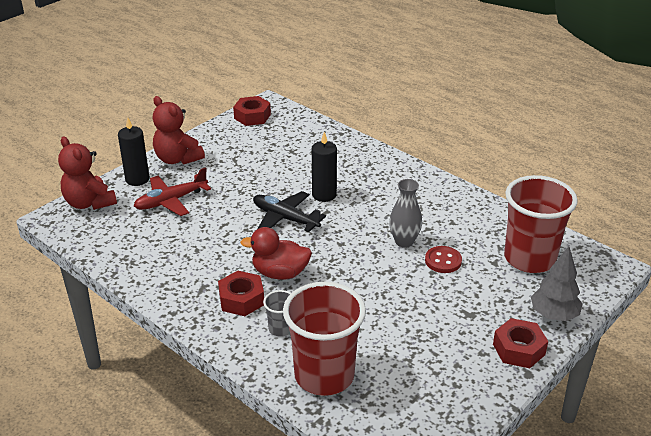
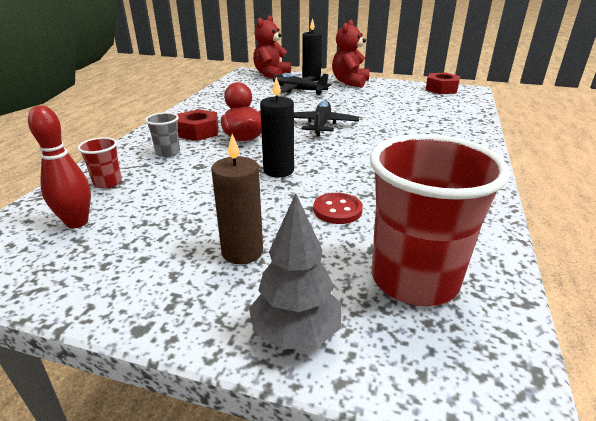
camera: 65 degrees right, 5 degrees down
(171, 201) = (298, 90): red plane -> black plane
(324, 195) = (375, 132): black candle -> black candle (278, 171)
(324, 375) = (107, 183): red cup -> red cup, size x0.44
(388, 397) = (77, 222): none -> red bowling pin
(404, 241) = (348, 181): grey vase -> none
(472, 317) = (242, 252): none -> brown candle
(518, 349) = (193, 308): red nut -> none

